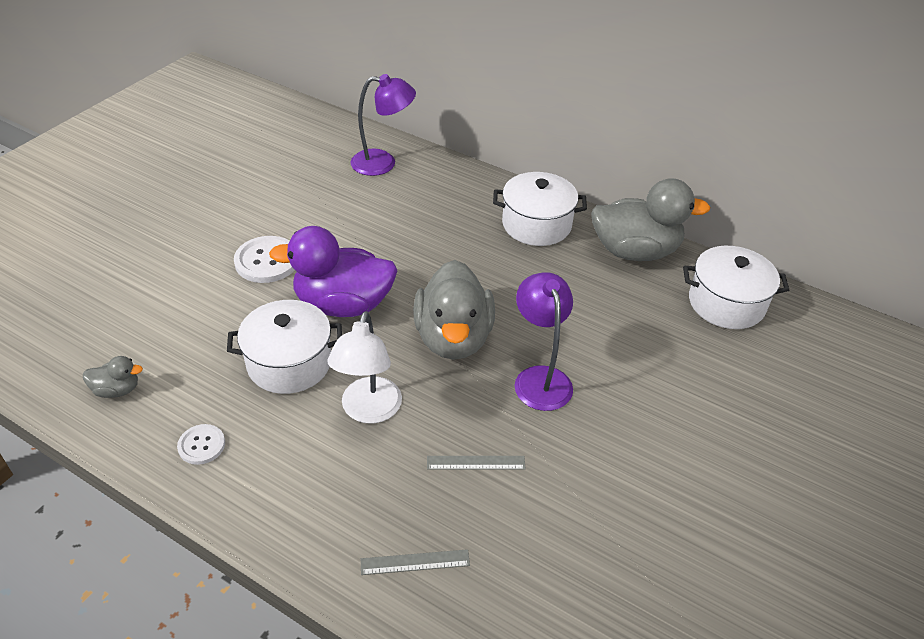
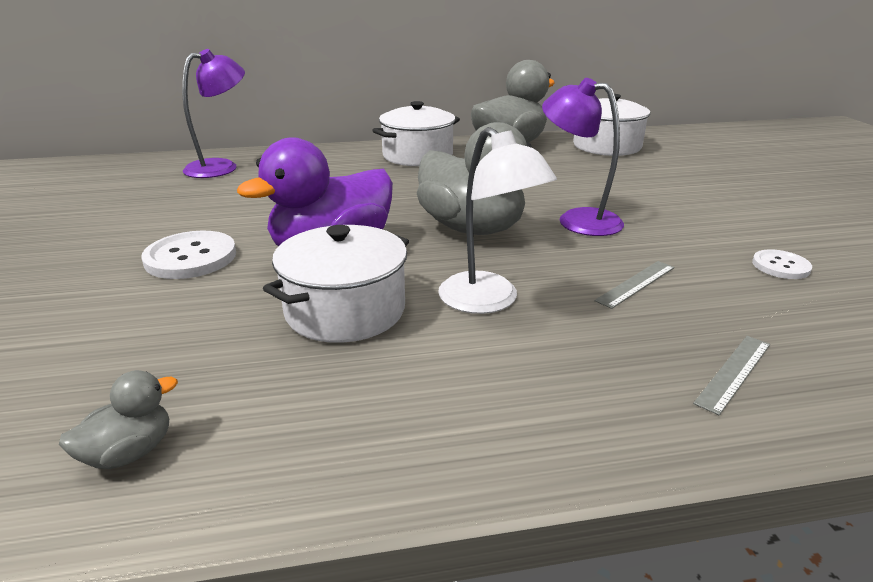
camera: 40 degrees left, 15 degrees down
(201, 445) = (354, 430): white button -> white button (780, 266)

